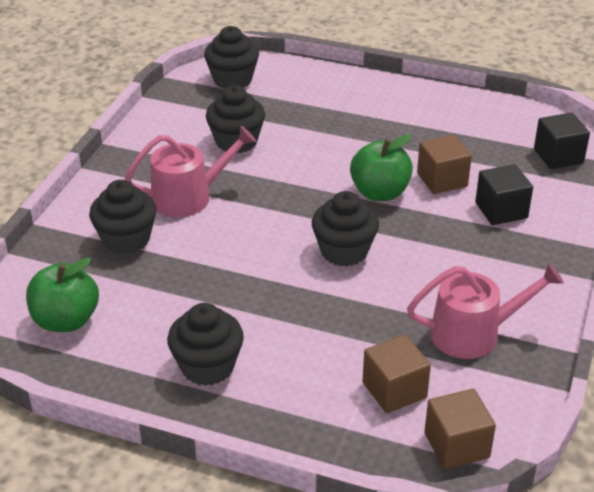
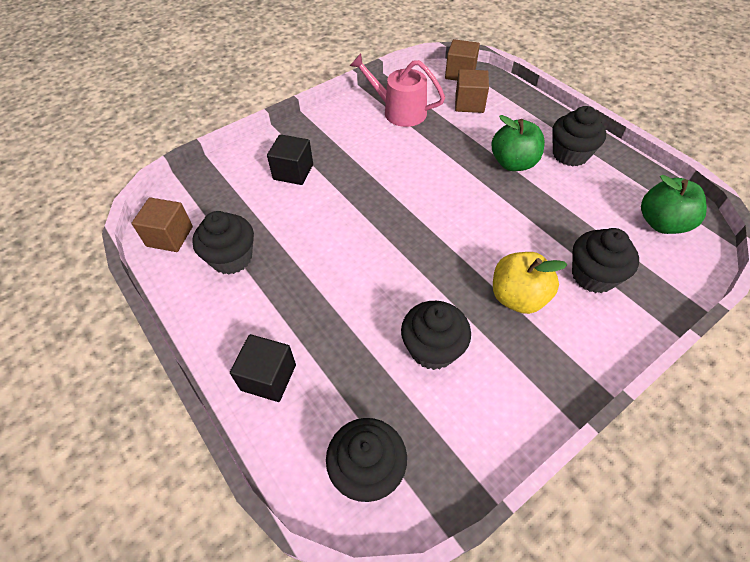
camera: 145 degrees left, 15 degrees up
(189, 197) = (518, 297): pink watering can -> yellow apple
(344, 251) = (428, 190): black cupcake -> black cupcake (231, 258)
(380, 193) = (358, 225): green apple -> green apple (513, 163)
(442, 180) = (301, 214): brown cube -> brown cube (169, 236)
(558, 156) = (197, 194): black cube -> black cube (268, 377)

